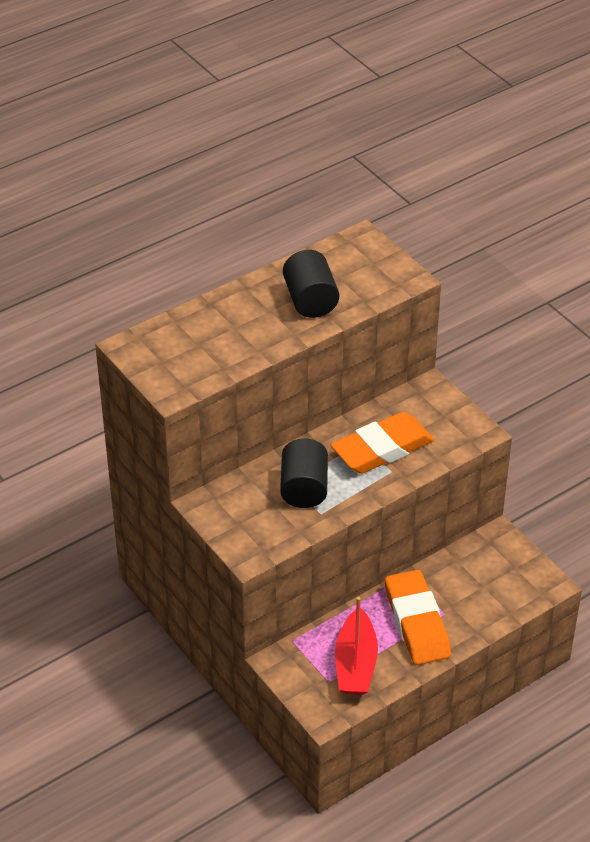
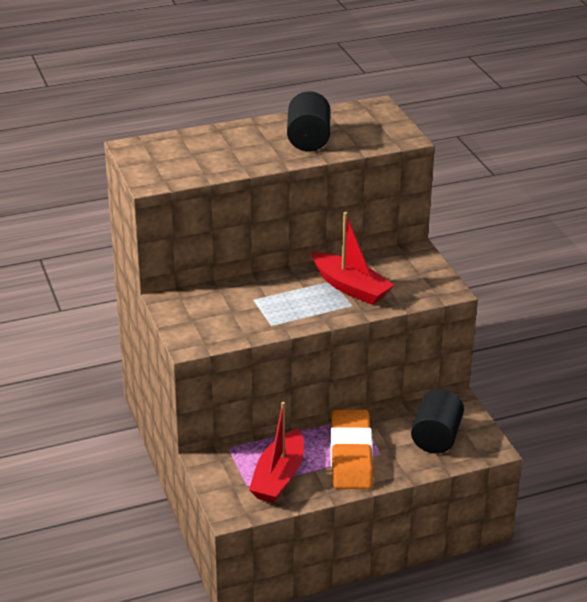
camera: 15 degrees right, 10 degrees down
(304, 488) = (265, 304): black cylinder -> black cylinder (436, 437)
(382, 449) = (350, 287): orange eraser -> red boat

